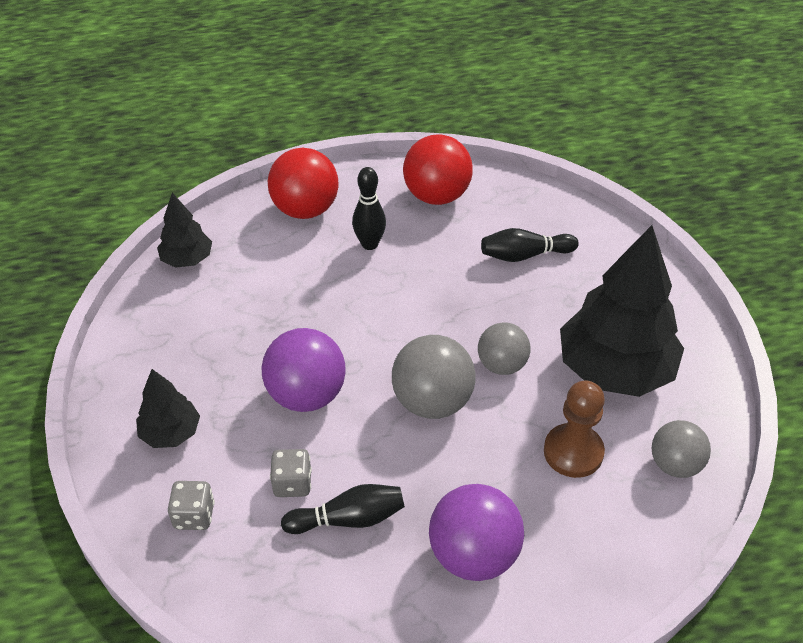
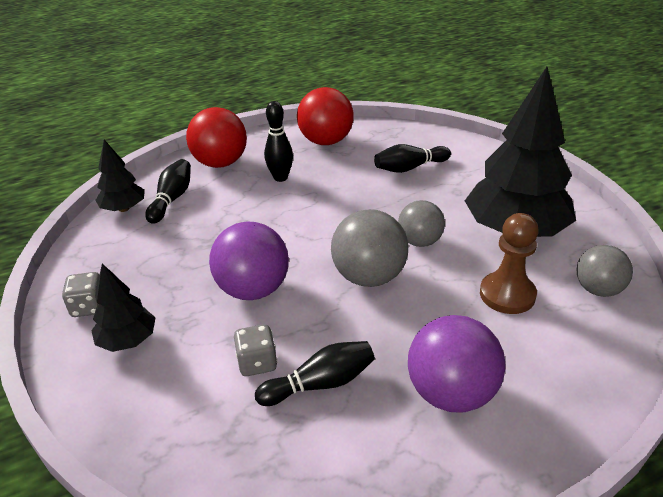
camera: 10 degrees left, 10 degrees down
(194, 515) = (163, 408): grey dice -> grey dice (89, 307)
(241, 255) = (172, 199): none -> black bowling pin

